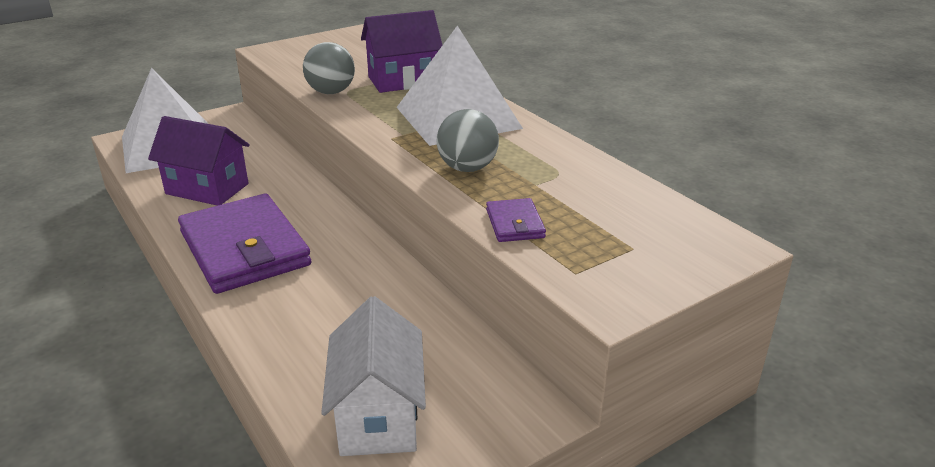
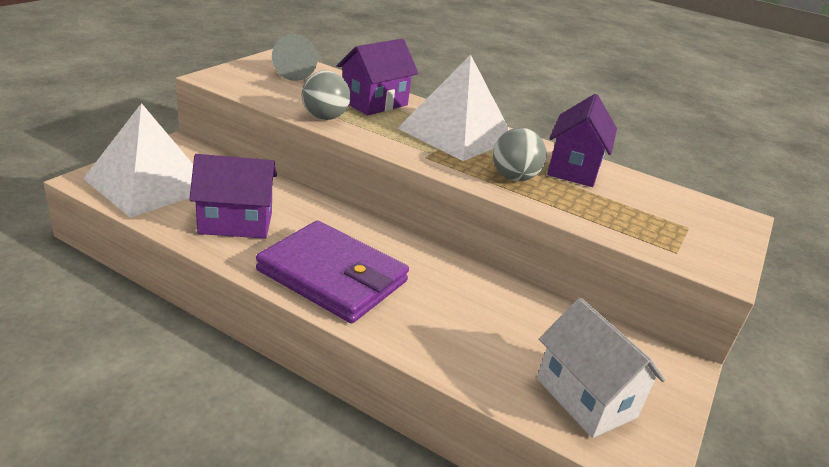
camera: 30 degrees left, 0 degrees up
(354, 48) = (295, 73): none -> grey cone
(515, 224) = (598, 220): purple wallet -> none
(559, 166) = (574, 169): none -> purple house

